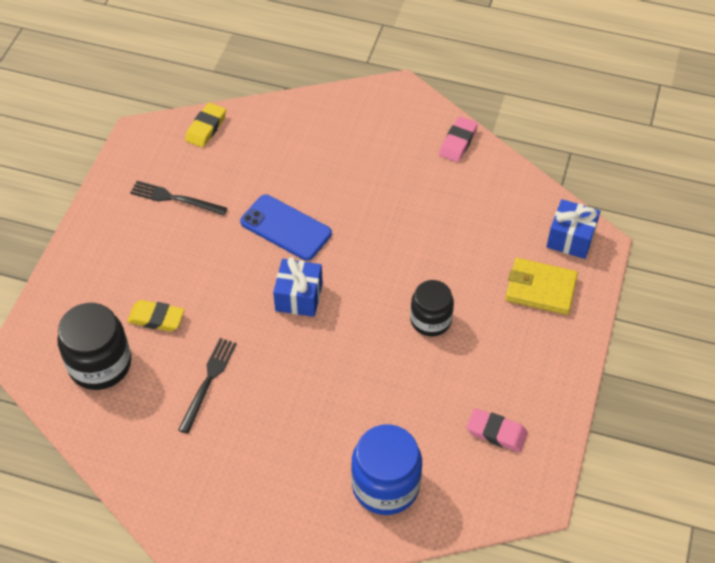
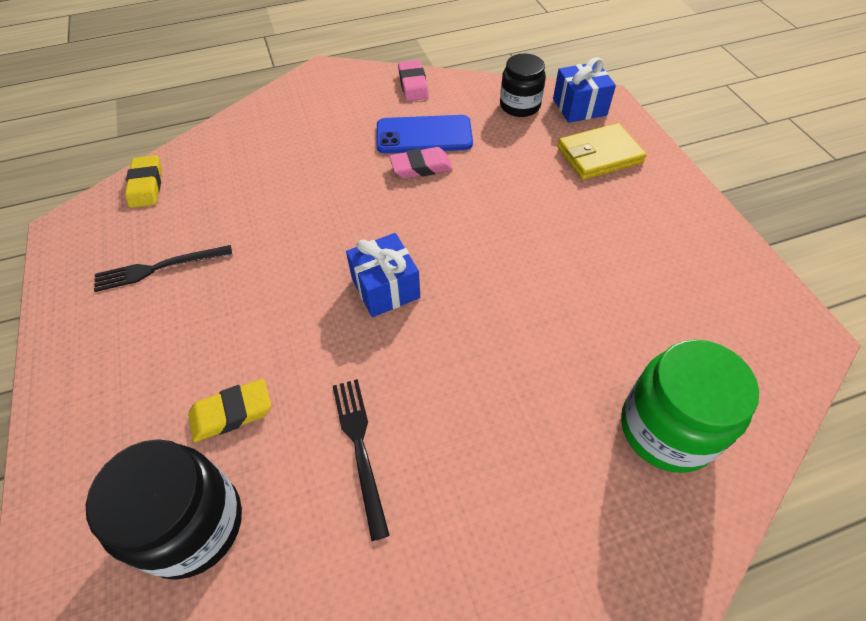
camera: 35 degrees left, 0 degrees up
(286, 228) = (313, 231): blue phone -> blue phone (424, 135)
(385, 485) = (667, 428): blue jar -> green jar
(430, 320) = (536, 233): black jar -> black jar (520, 106)
(496, 432) = (703, 298): pink eraser -> pink eraser (421, 167)

